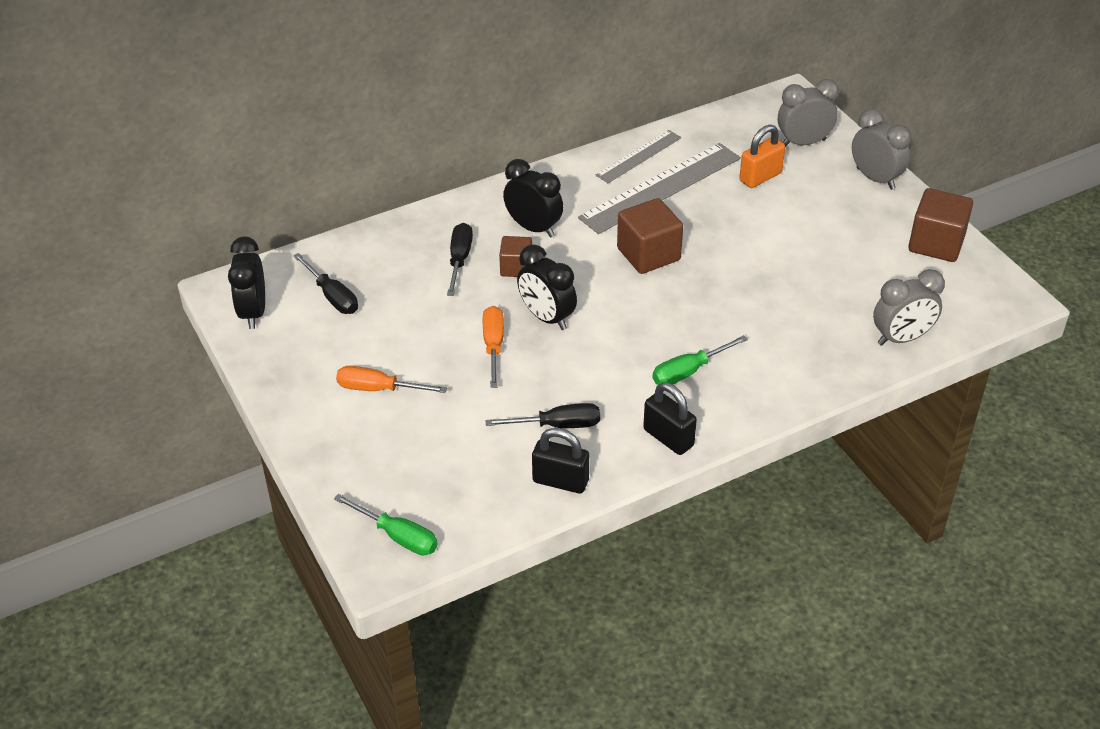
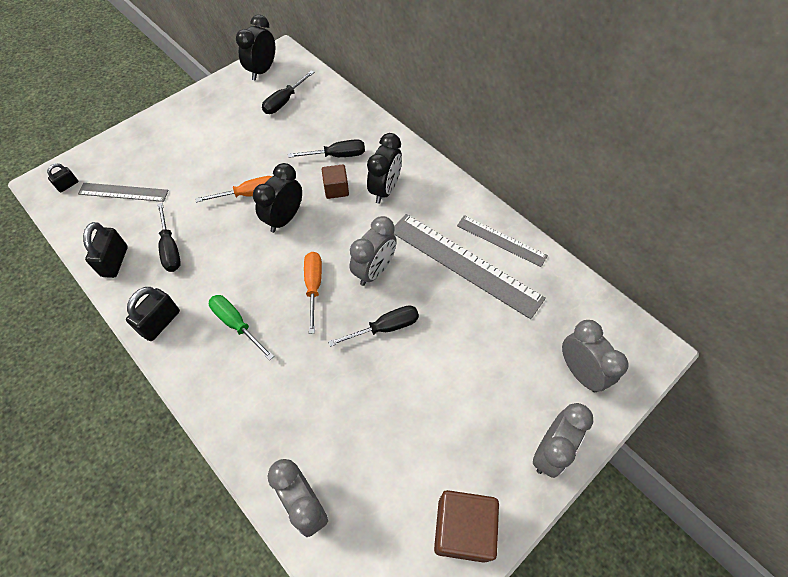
camera: 75 degrees right, 15 degrees up
(253, 312) = (262, 71): black clock -> black clock turned 45 degrees counterclockwise
(378, 389) = (199, 144): orange screwdriver -> orange screwdriver (313, 286)
(398, 536) = (68, 185): green screwdriver -> black padlock
(438, 473) = (123, 192): none -> grey ruler
(648, 254) = (374, 271): brown cube -> grey clock
(724, 257) = (385, 328): none -> black screwdriver
(760, 177) = (510, 340): orange padlock -> none

